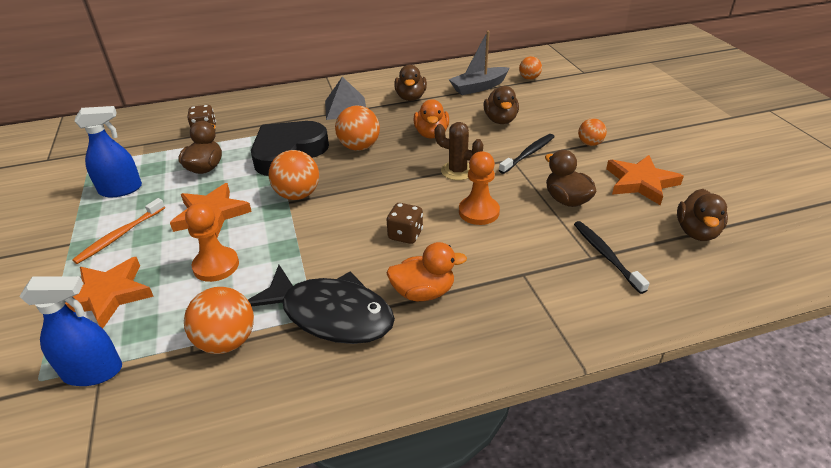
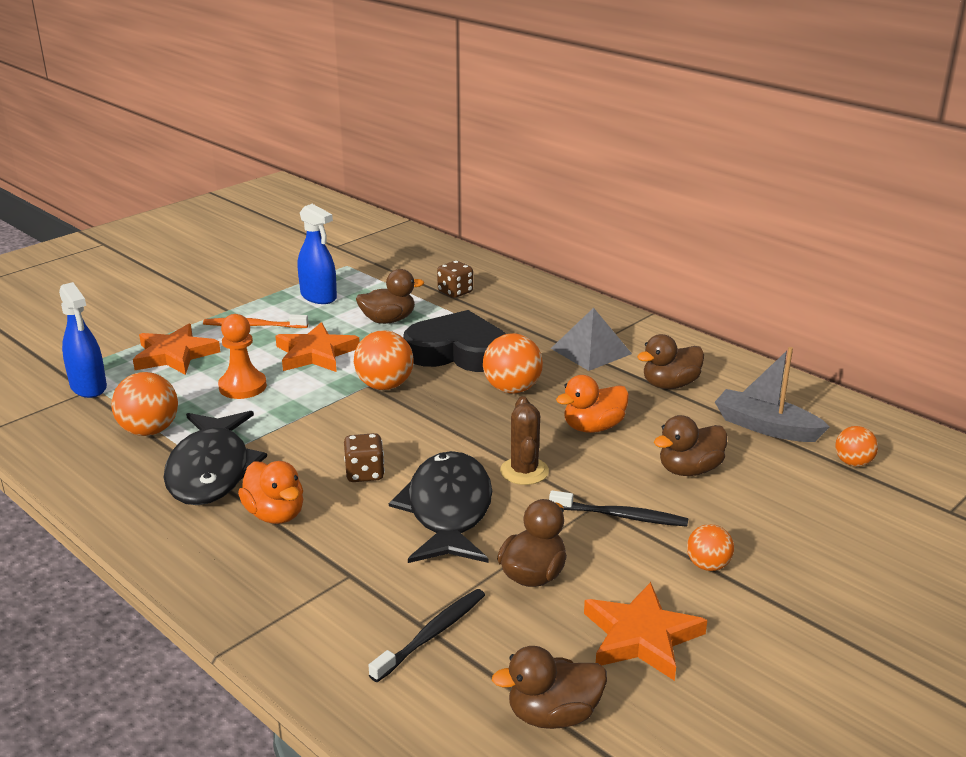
camera: 60 degrees right, 10 degrees down
(479, 212) = (448, 511): orange pawn -> black fish

